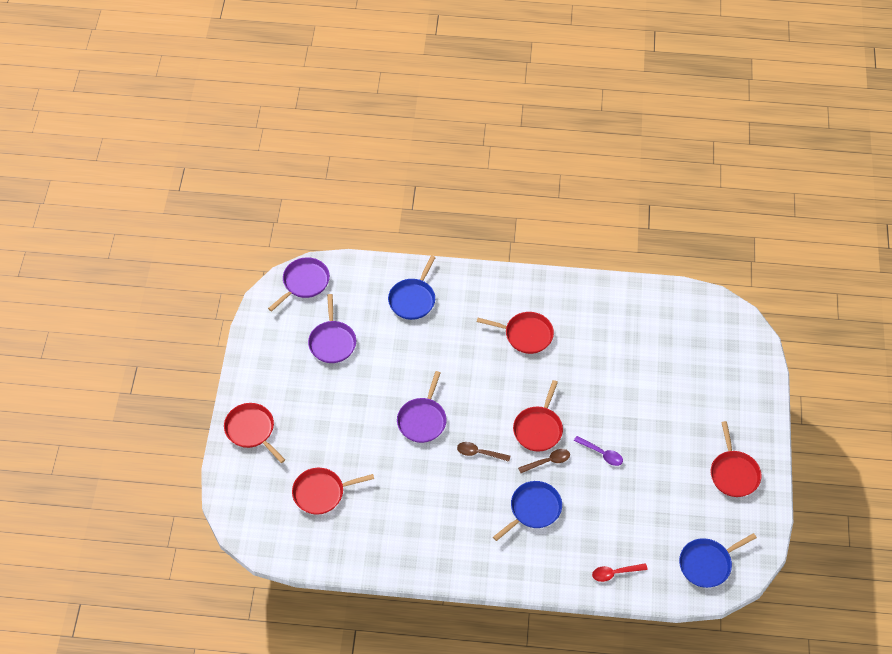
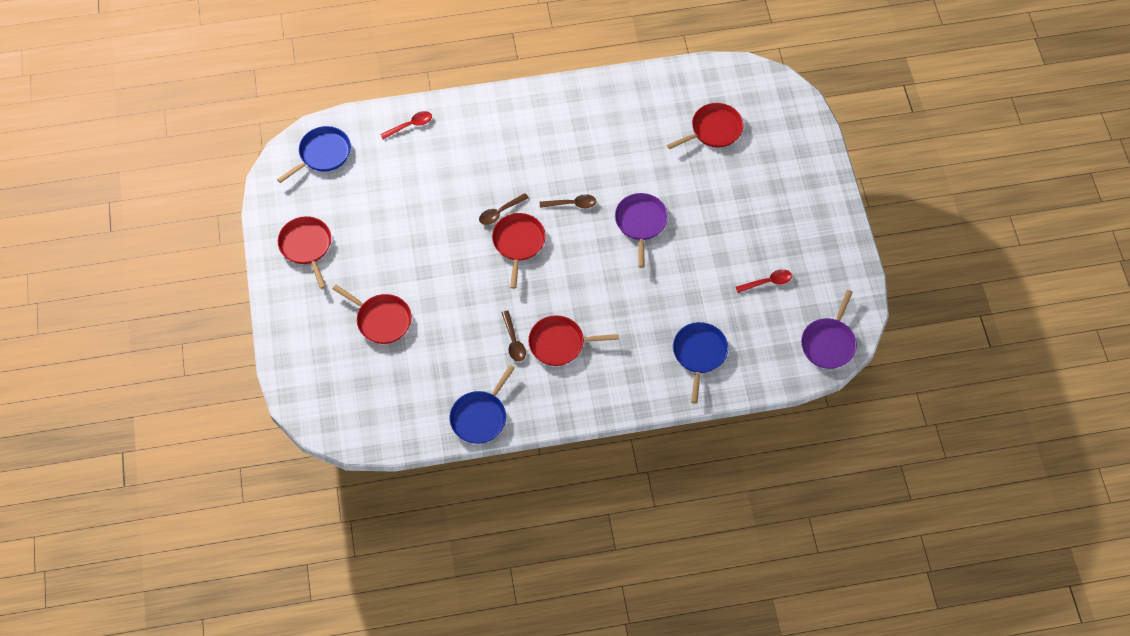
camera: 165 degrees right, 5 degrees up
(251, 430) = (809, 171): red pan -> red pan (381, 320)
(332, 342) = (767, 282): purple pan -> red spoon
(533, 509) = (502, 163): blue pan -> blue pan (480, 417)
(564, 346) = (513, 341): none -> brown spoon
(601, 453) = (446, 233): purple spoon -> none

